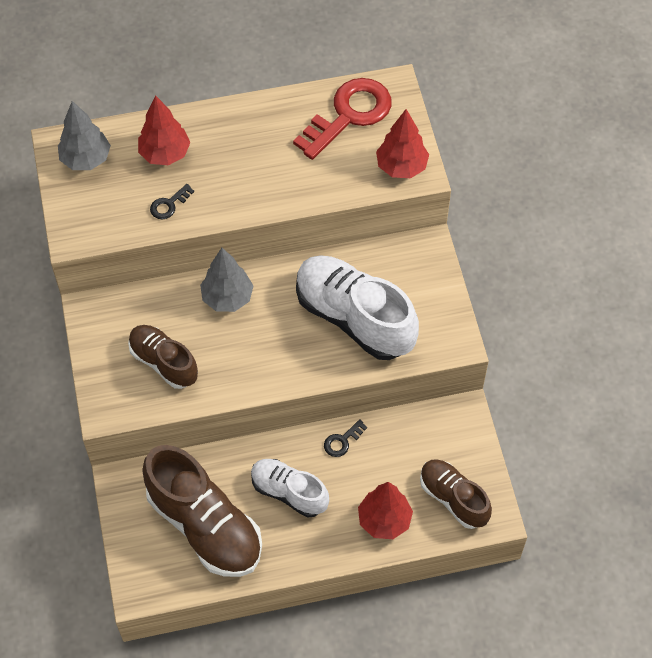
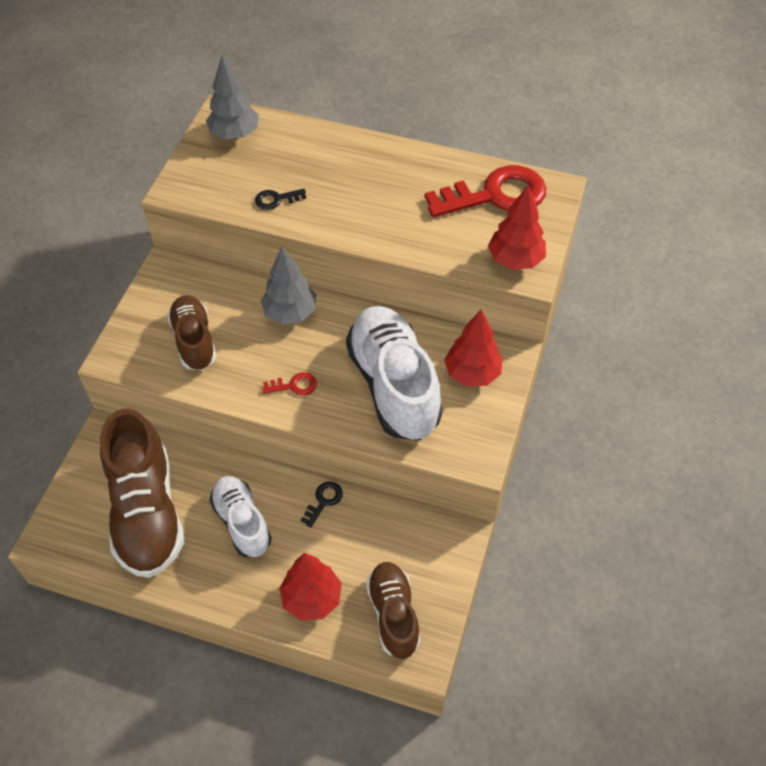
camera: 30 degrees right, 5 degrees down
(165, 154) = (304, 158): red tree -> red tree (472, 374)
(275, 358) = (294, 386): none -> red key
(342, 441) = (324, 501): black key -> black key turned 135 degrees clockwise

